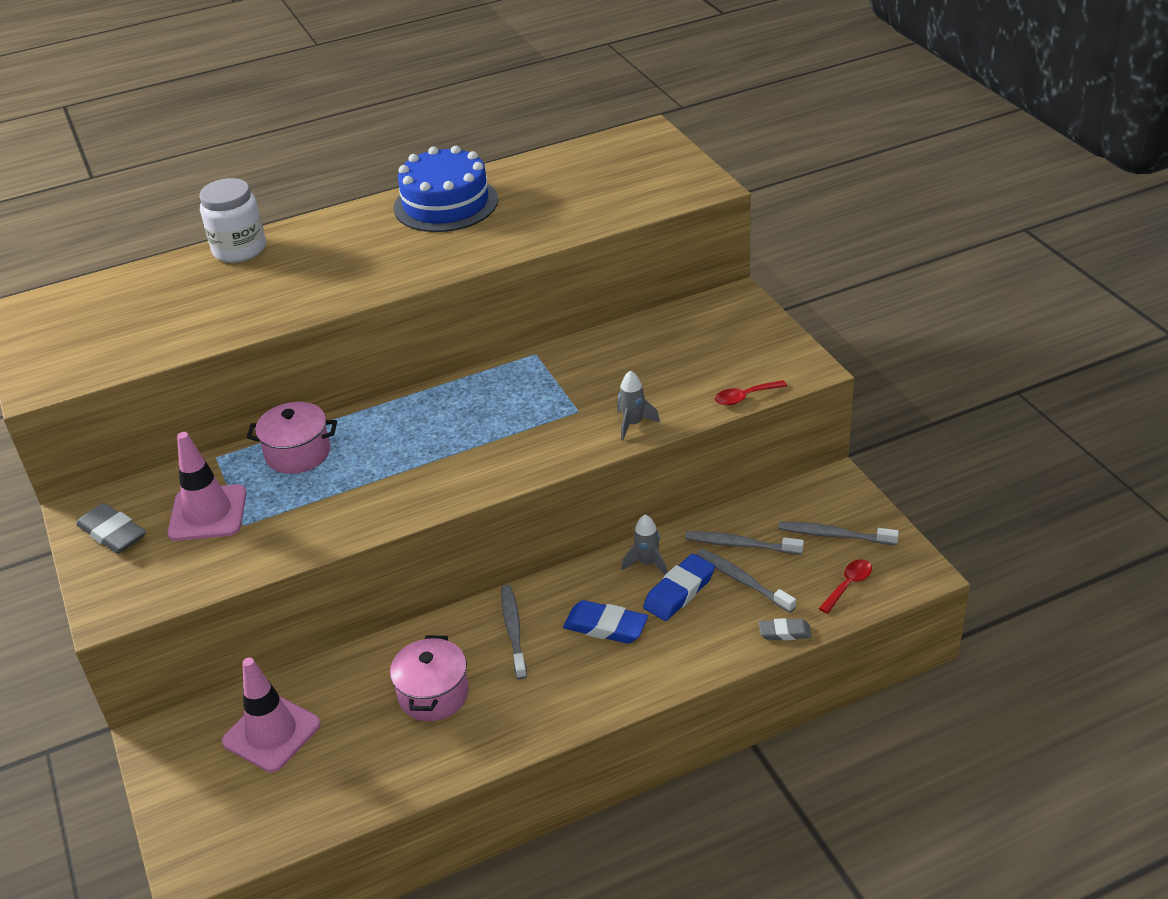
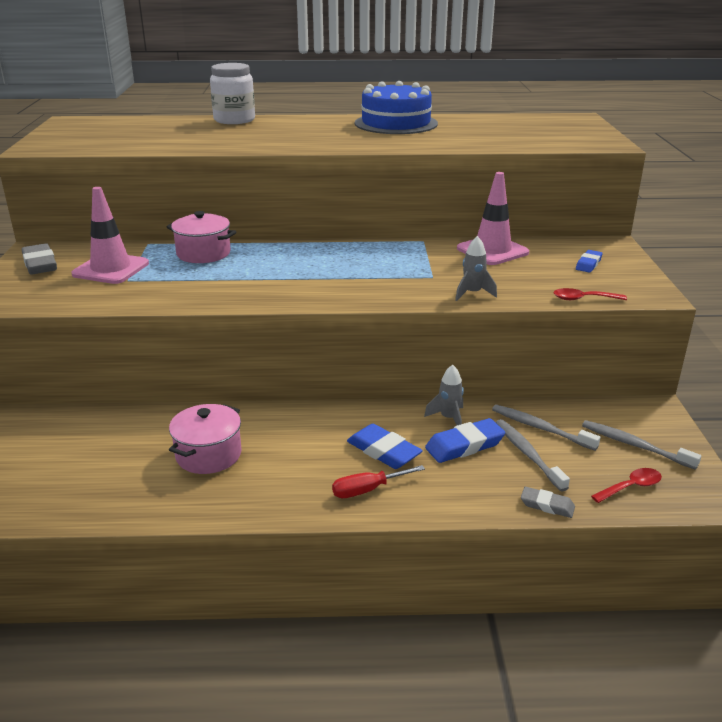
camera: 20 degrees right, 10 degrees down
(271, 733) = (69, 441): pink traffic cone -> pink traffic cone (492, 251)
(513, 630) = (305, 431): grey toothbrush -> none
(615, 676) = (367, 490): none -> red screwdriver
(727, 340) = (588, 264): none -> blue eraser

